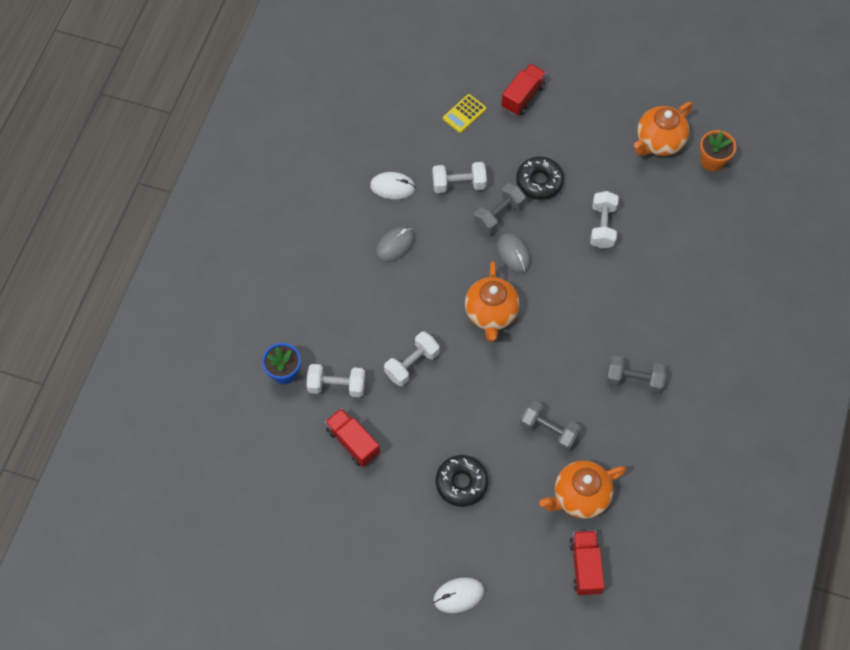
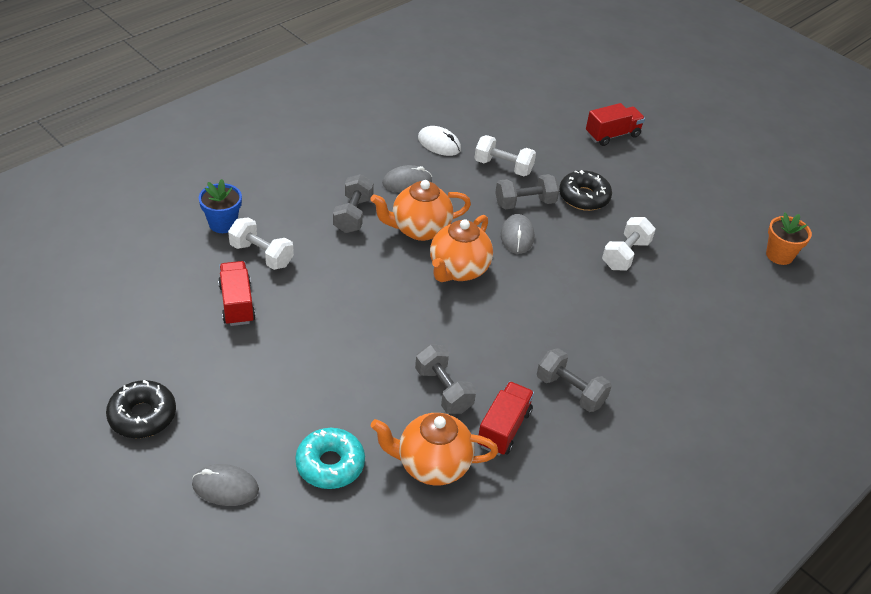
camera: 25 degrees right, 20 degrees down
(377, 304) = (353, 215): none -> grey dumbbell
(412, 364) = (347, 272): white dumbbell -> none
(458, 595) = (225, 487): white mouse -> grey mouse
(461, 483) = (314, 389): black donut -> black donut (142, 416)
(464, 114) = (547, 124): yellow calculator -> none
(514, 536) = (330, 464): none -> turquoise donut
(585, 566) = (387, 535): red truck -> red truck (504, 428)
(658, 142) = (729, 219): orange teapot -> orange teapot (419, 229)

